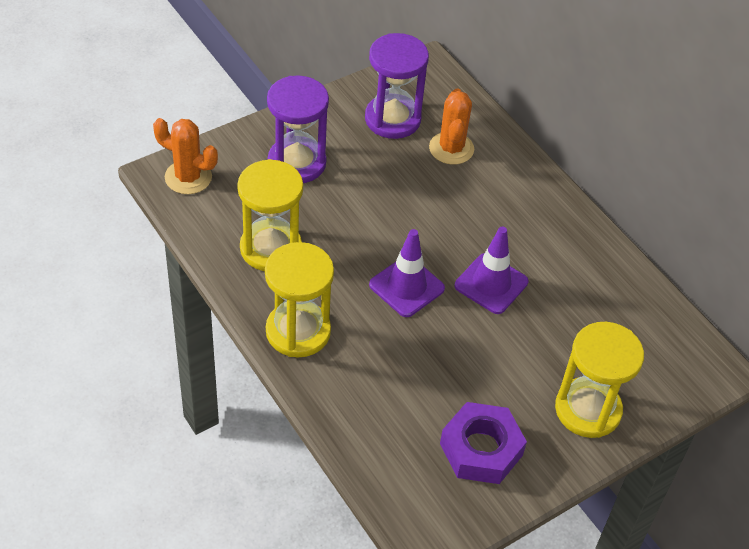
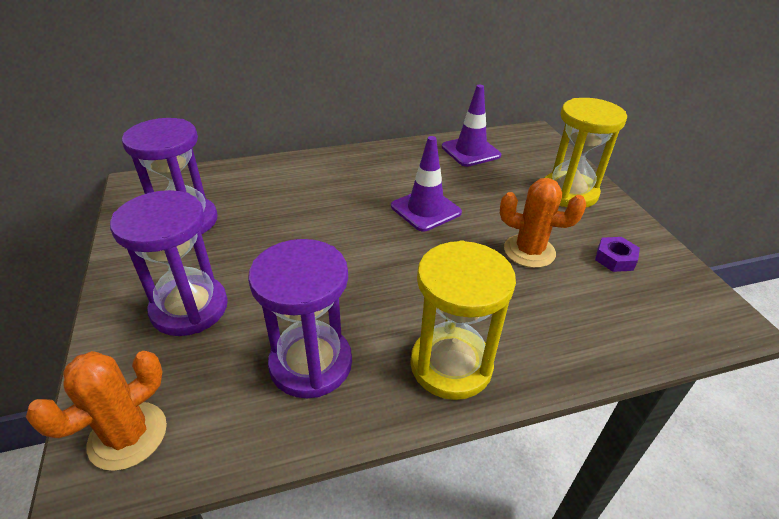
camera: 70 degrees left, 10 degrees down
(271, 248) = (311, 364): yellow hourglass -> purple hourglass
(406, 287) = (412, 261): purple traffic cone -> purple traffic cone (470, 151)
(451, 148) = (253, 195): orange cactus -> orange cactus (529, 251)
(481, 449) = (615, 258): purple nut -> purple nut, size x0.53

